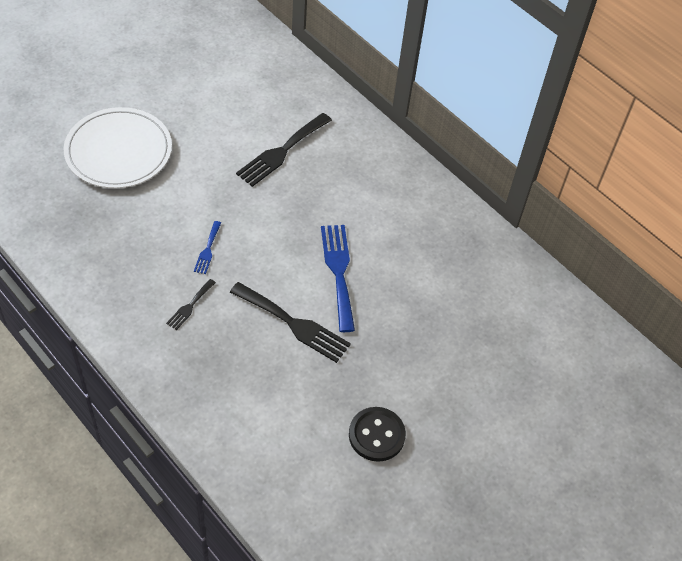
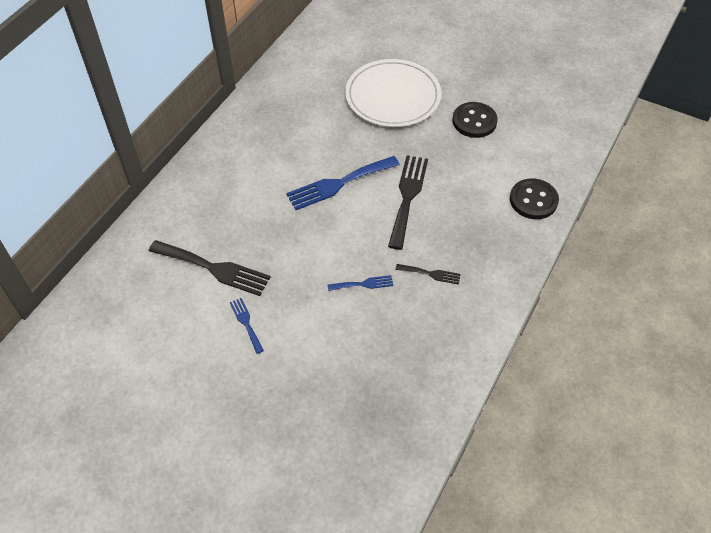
camera: 105 degrees left, 0 degrees up
(118, 151) = (273, 415): white plate -> white plate (393, 96)
(213, 158) = (246, 323): none -> blue fork
(233, 440) = (533, 200): none -> black button

